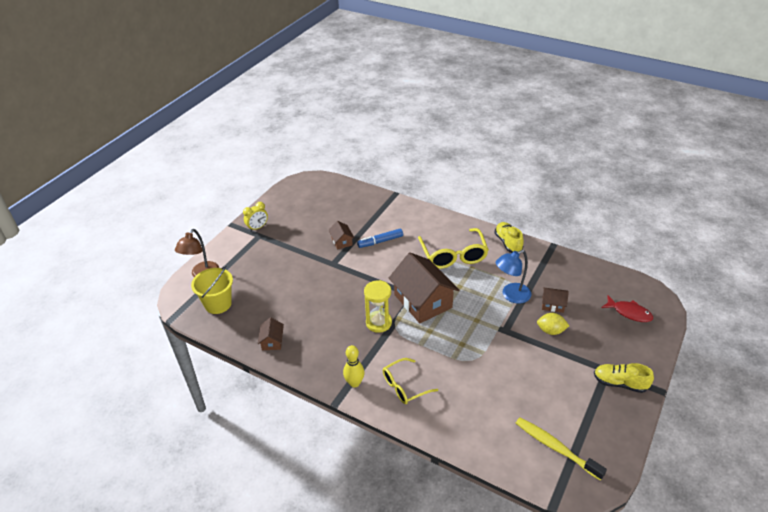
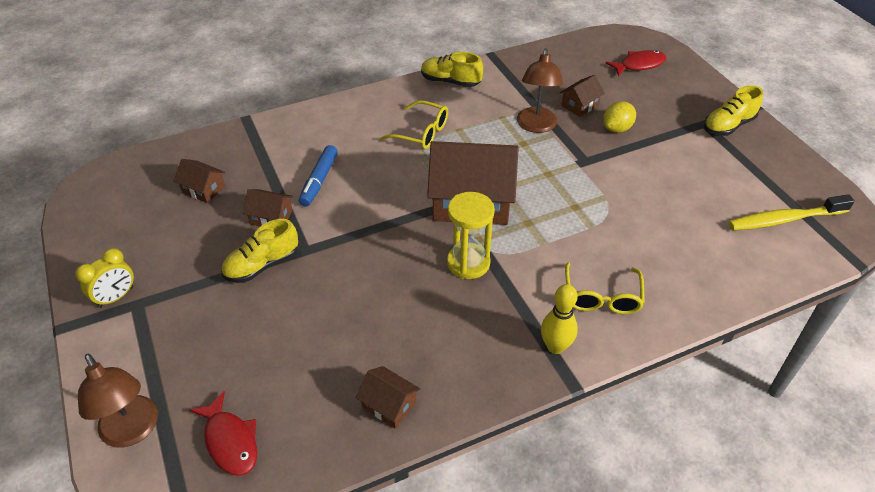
camera: 55 degrees left, 5 degrees up
(218, 304) = (230, 441): yellow bucket -> red fish
(257, 228) = (116, 297): yellow clock -> yellow clock turned 45 degrees clockwise
(312, 256) = (262, 265): none -> yellow shoe
(337, 211) = (203, 189): none -> brown house
(453, 255) = (422, 133): yellow glasses -> yellow glasses, size x0.64
(511, 295) = (536, 126): blue lamp -> brown lamp

